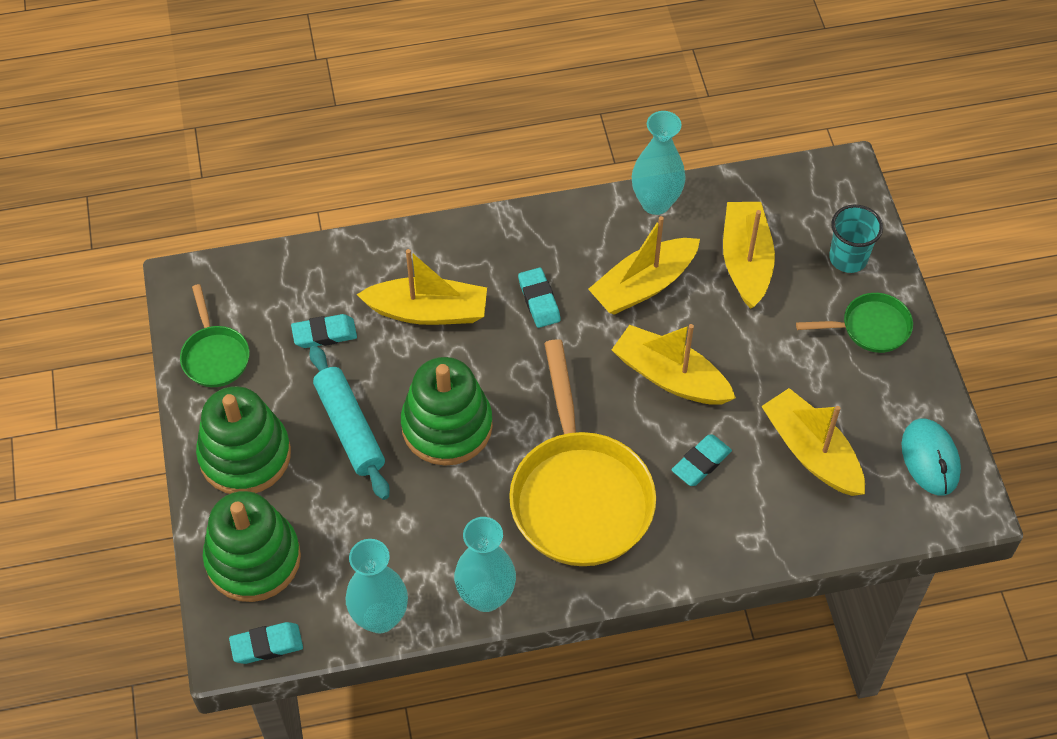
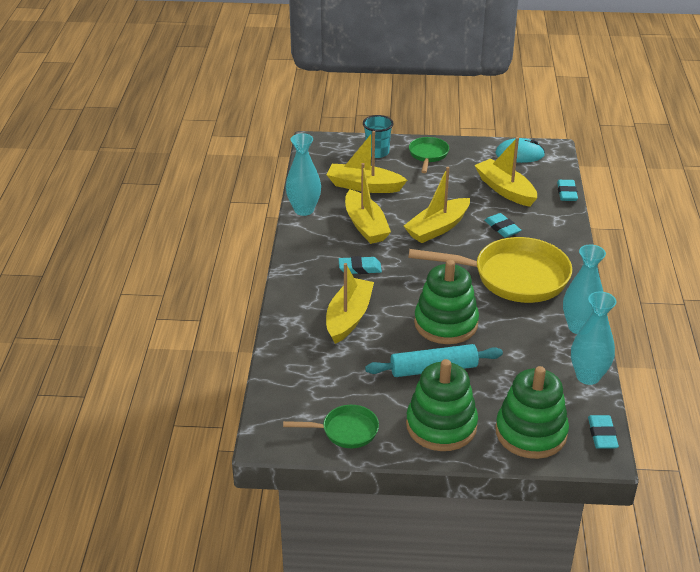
camera: 75 degrees left, 20 degrees down
(324, 334) = (348, 370): turquoise eraser -> turquoise eraser (566, 193)
(811, 452) = (505, 190): yellow boat -> yellow boat turned 75 degrees clockwise

